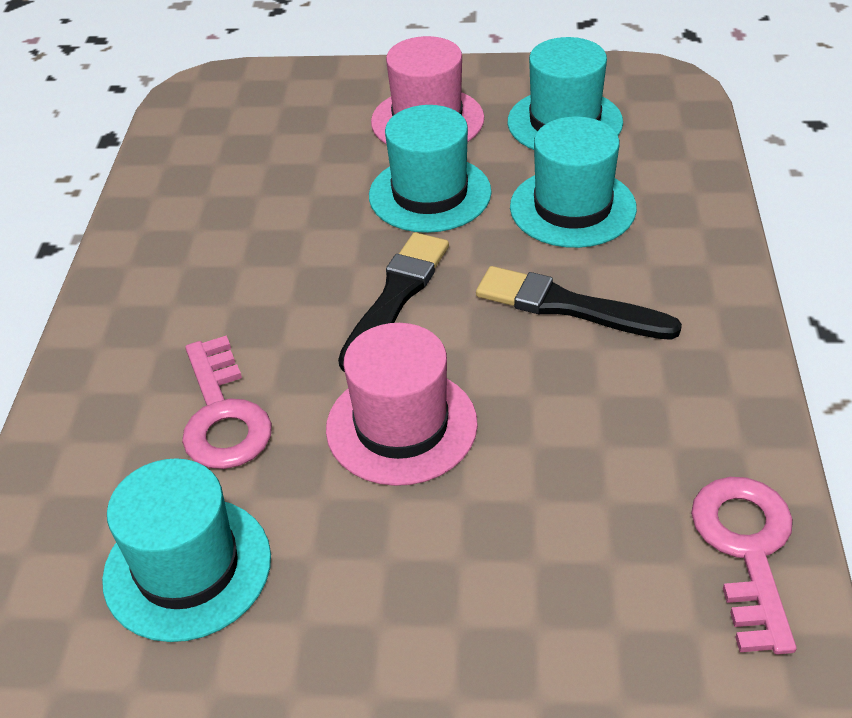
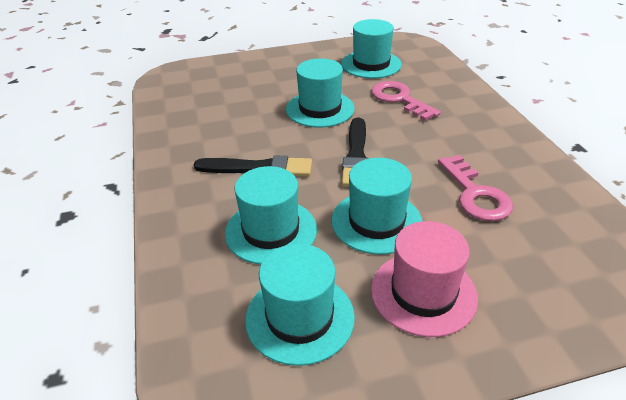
camera: 160 degrees right, 5 degrees down
(401, 426) = (320, 109): pink hat -> turquoise hat
(746, 550) = (170, 100): pink key -> pink key (475, 194)

